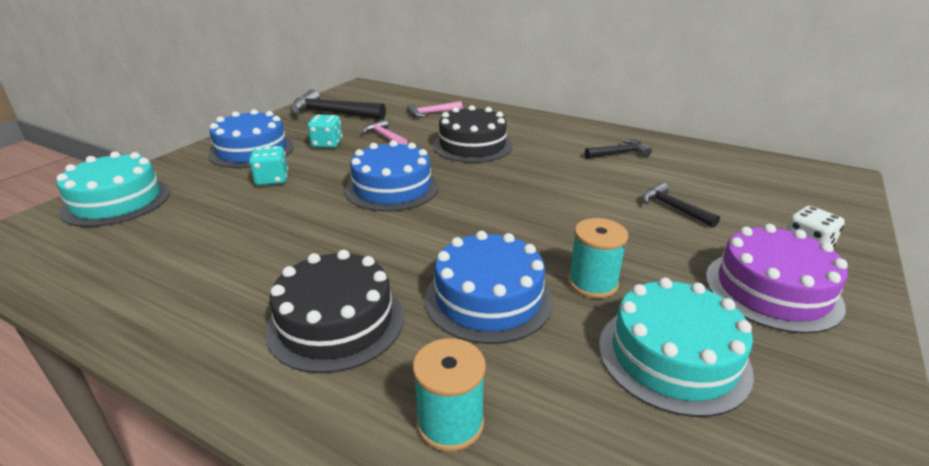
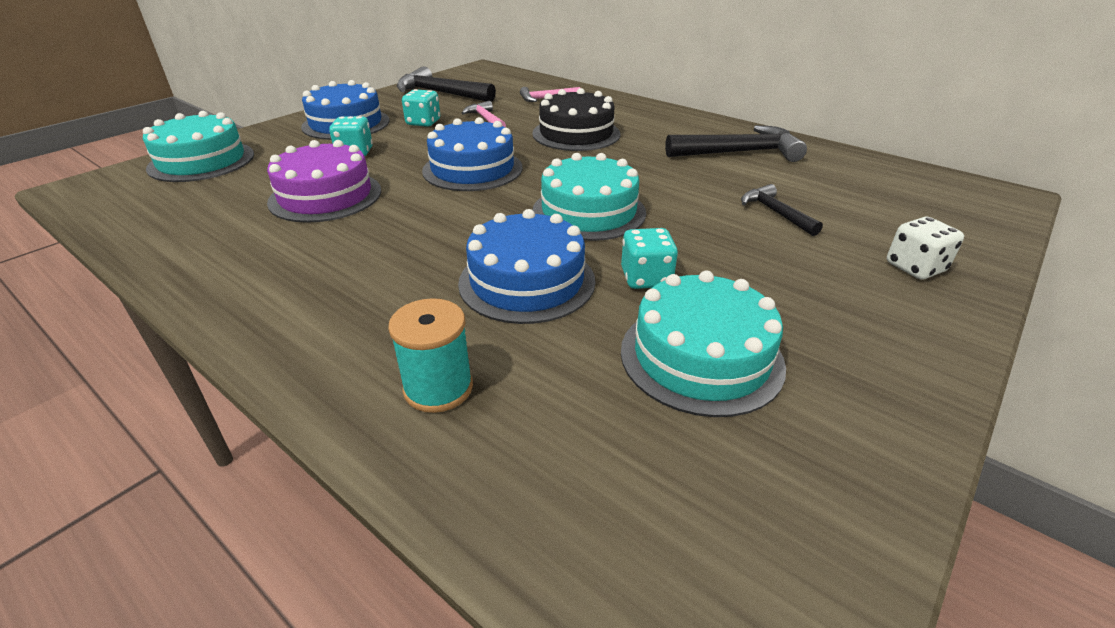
camera: 10 degrees right, 5 degrees up
(336, 322) = (365, 287): black cake -> none
(515, 222) = (588, 212): none -> turquoise cake
(592, 283) = (646, 278): turquoise spool -> turquoise dice
(619, 153) = (739, 153): black hammer -> black hammer, size x1.76
(772, 290) = (851, 305): purple cake -> purple cake (325, 196)

